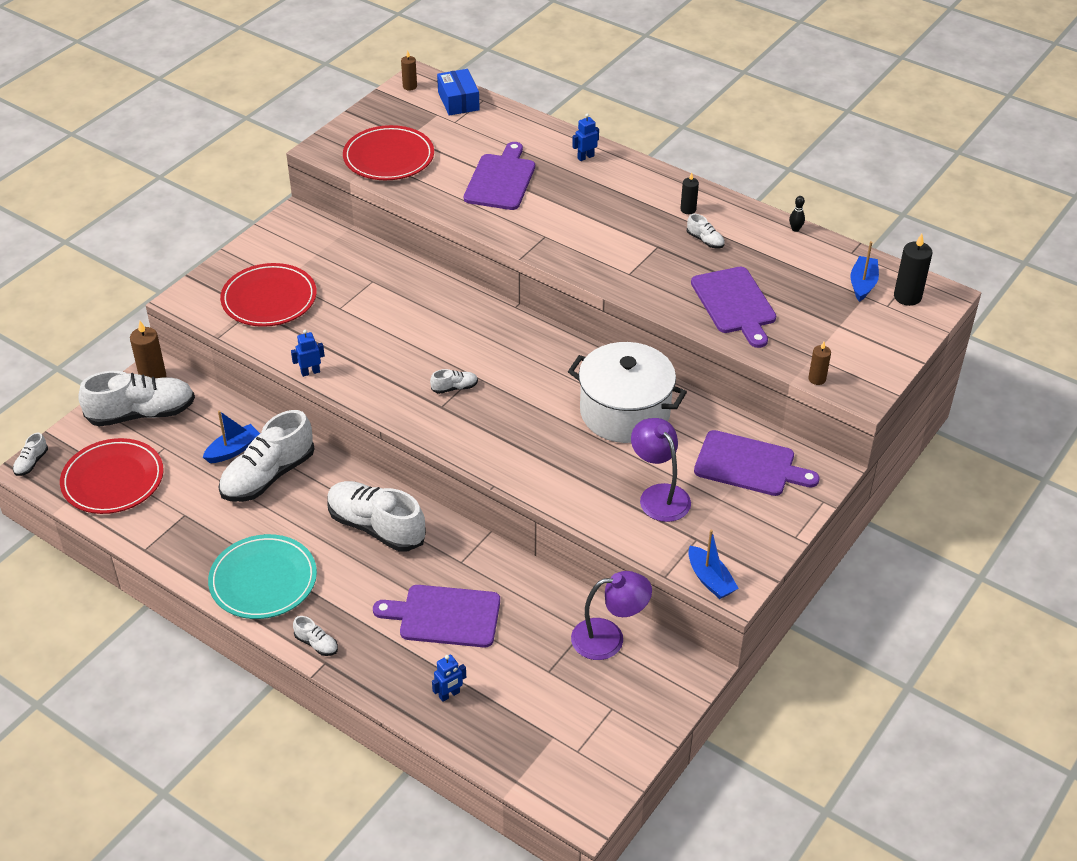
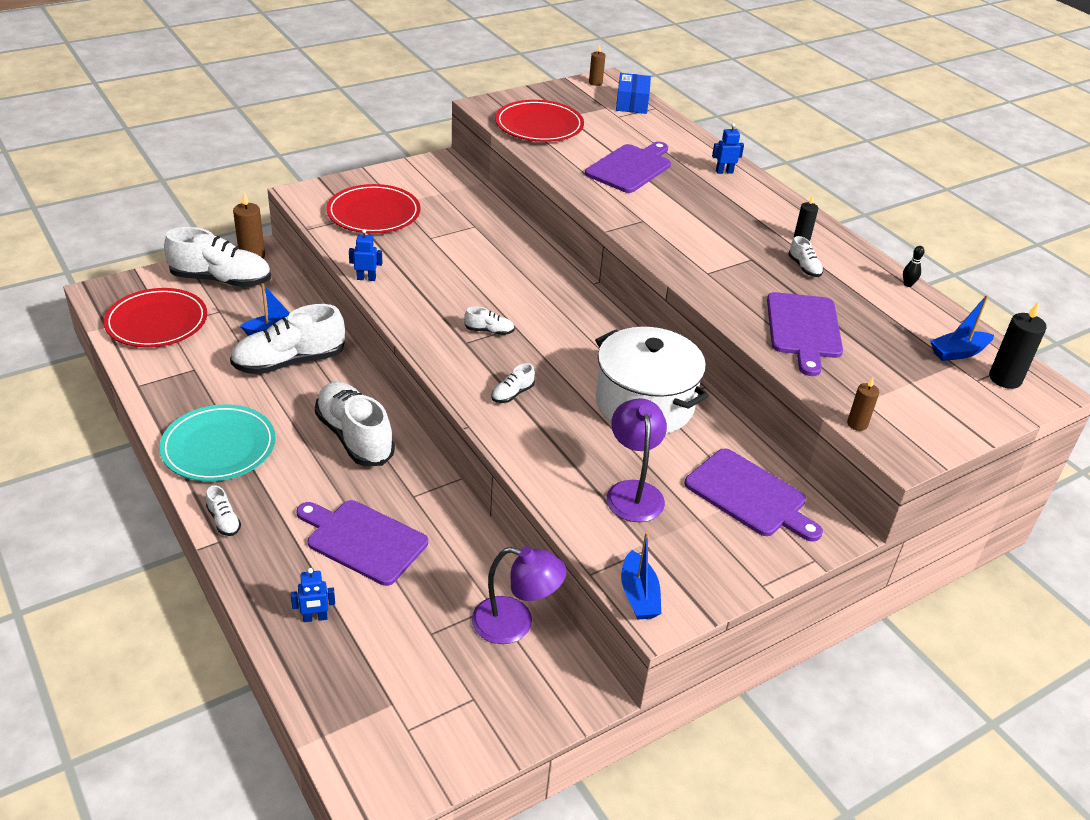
camera: 20 degrees right, 5 degrees down
(31, 463) = (103, 288): white shoe -> white shoe (512, 394)
(862, 284) = (958, 352): blue boat -> blue boat turned 150 degrees counterclockwise

